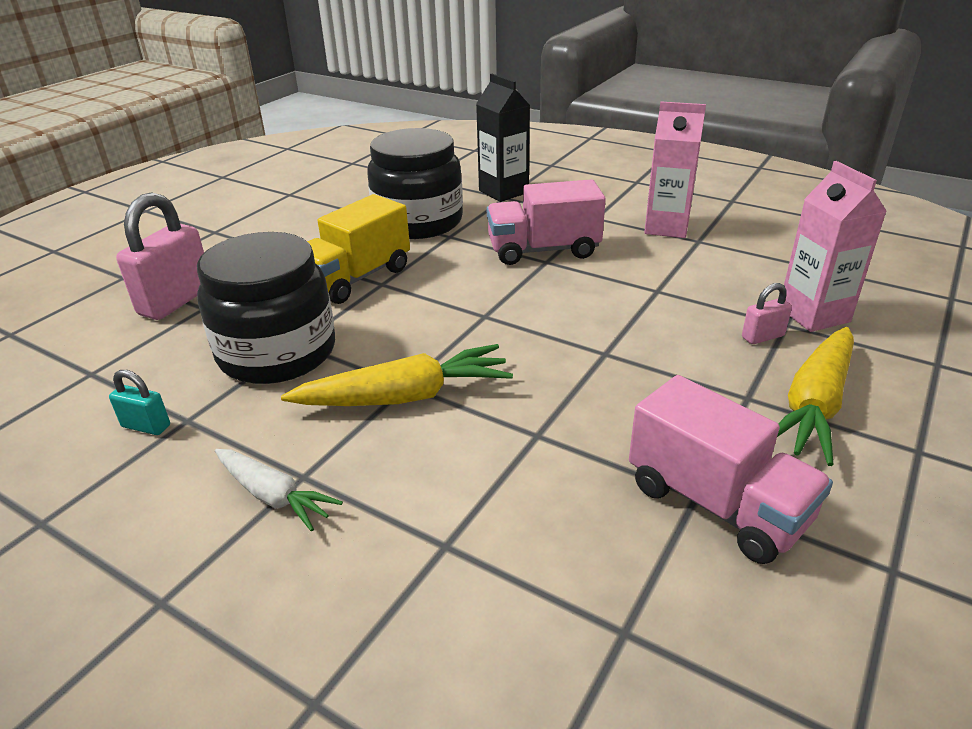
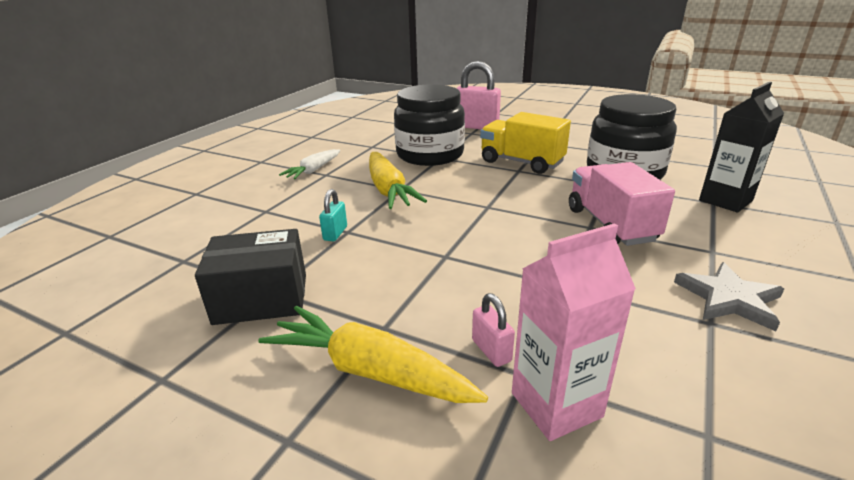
camera: 85 degrees right, 5 degrees down
(146, 426) = (368, 140): turquoise padlock -> turquoise padlock (335, 233)
(666, 227) = (729, 299): pink carton -> grey star
(716, 504) = (261, 298): pink truck -> black box

